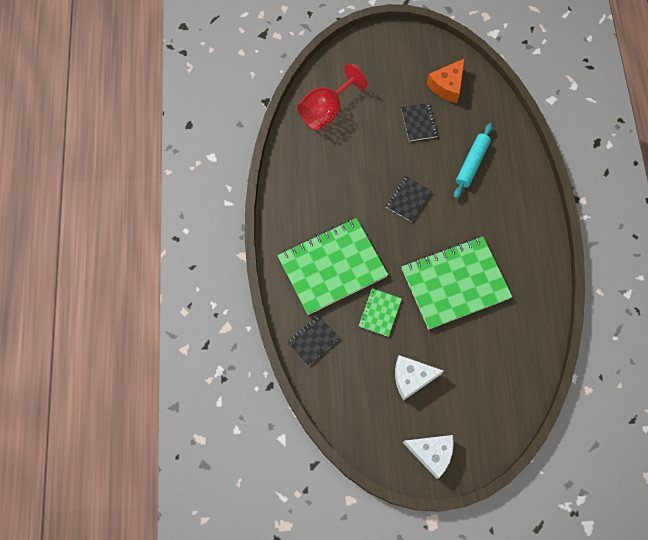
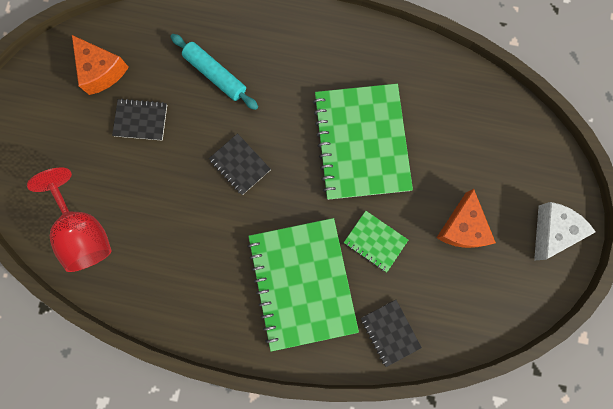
camera: 75 degrees left, 10 degrees up
(411, 378) = (462, 227): white cheese -> orange cheese

